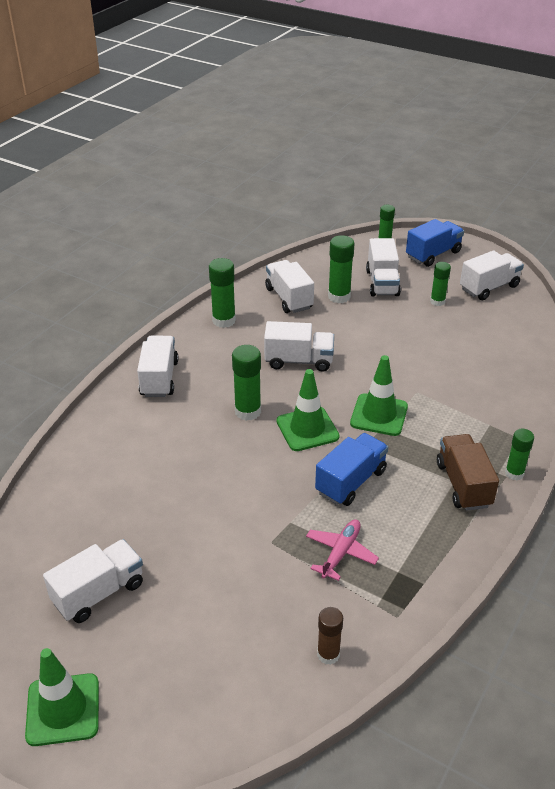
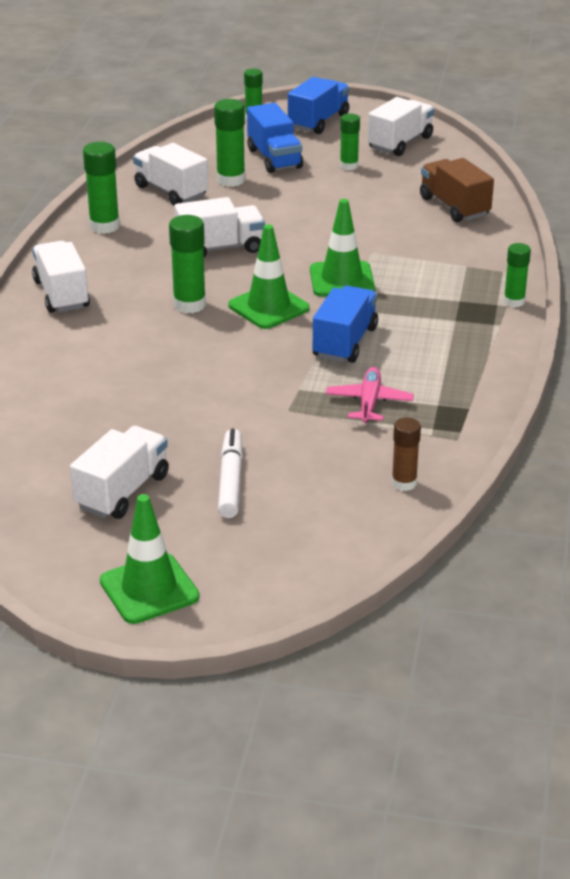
camera: 20 degrees left, 5 degrees down
(187, 607) = (230, 480): none -> white marker
(382, 283) = (274, 158): white truck -> blue truck
(463, 484) = (466, 321): brown truck -> brown truck (454, 207)

